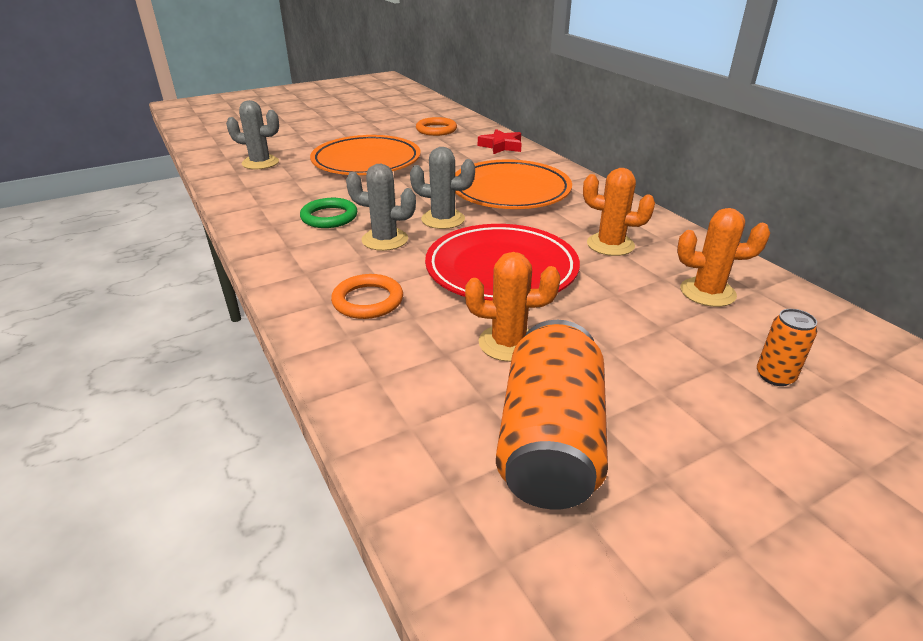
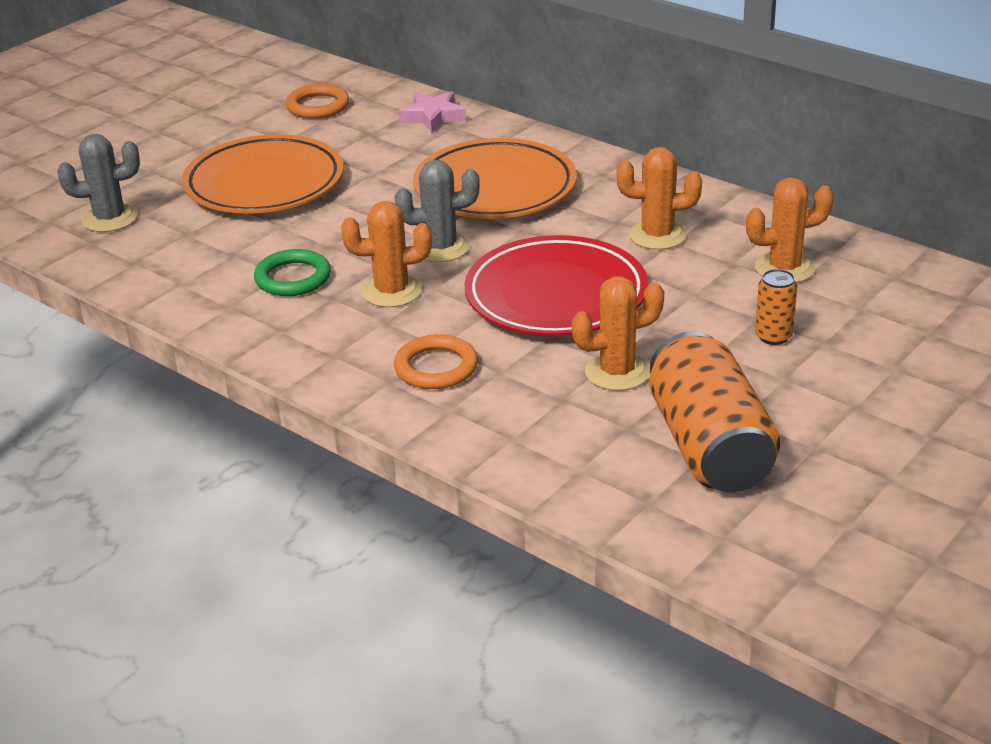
camera: 20 degrees left, 0 degrees up
(385, 240) = (392, 292): grey cactus -> orange cactus
(501, 146) = (433, 117): red star -> pink star
(775, 376) = (876, 338): orange can -> orange can (773, 336)

